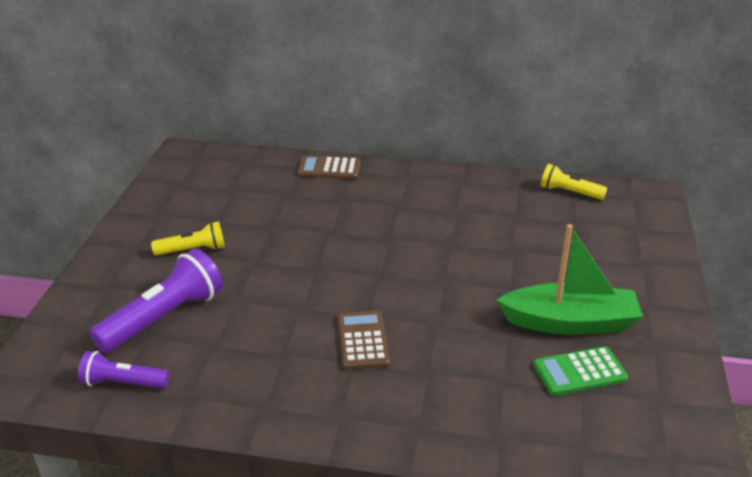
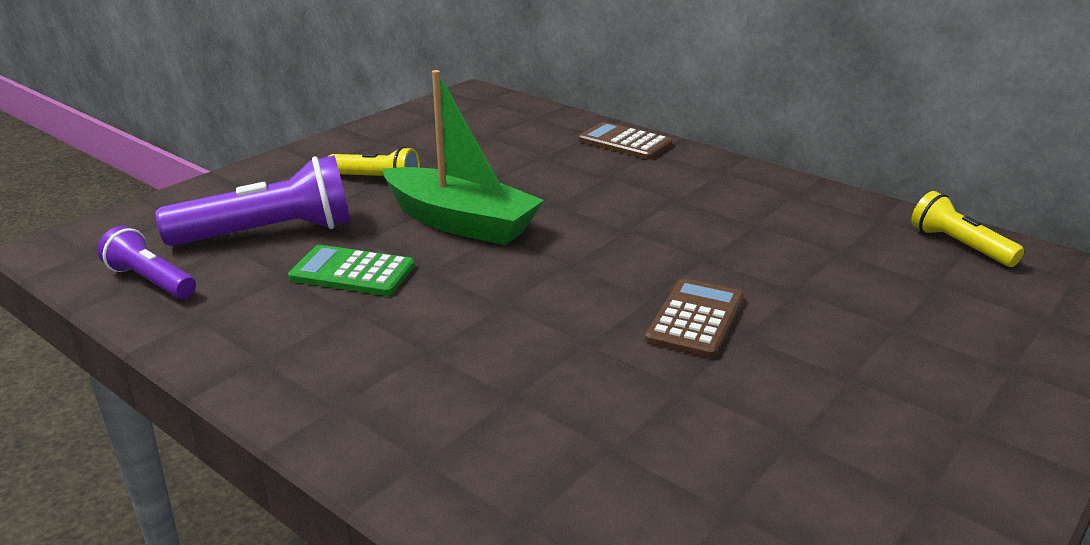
camera: 30 degrees right, 5 degrees down
(363, 341) = (464, 329): brown calculator -> brown calculator (695, 319)
(570, 323) = (801, 409): green boat -> green boat (460, 223)
(579, 372) = (751, 483): green calculator -> green calculator (352, 272)

